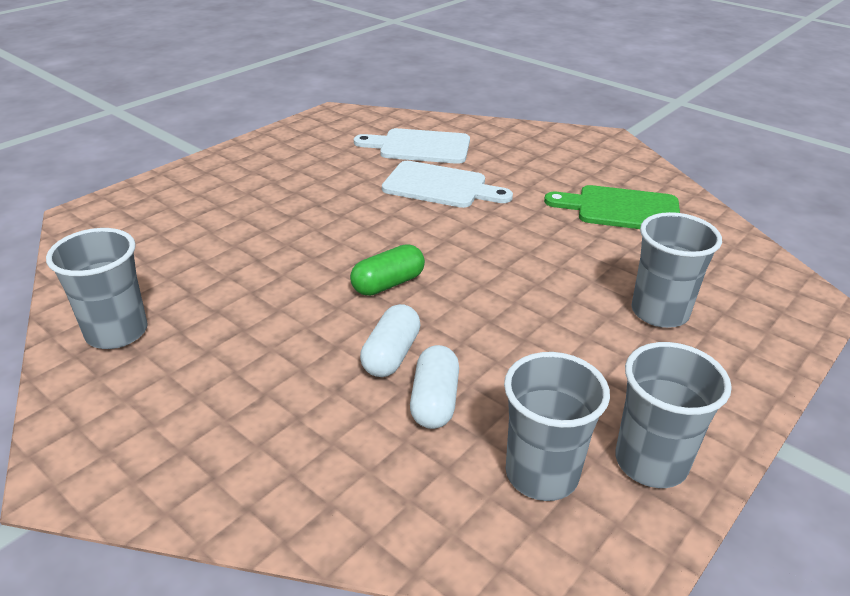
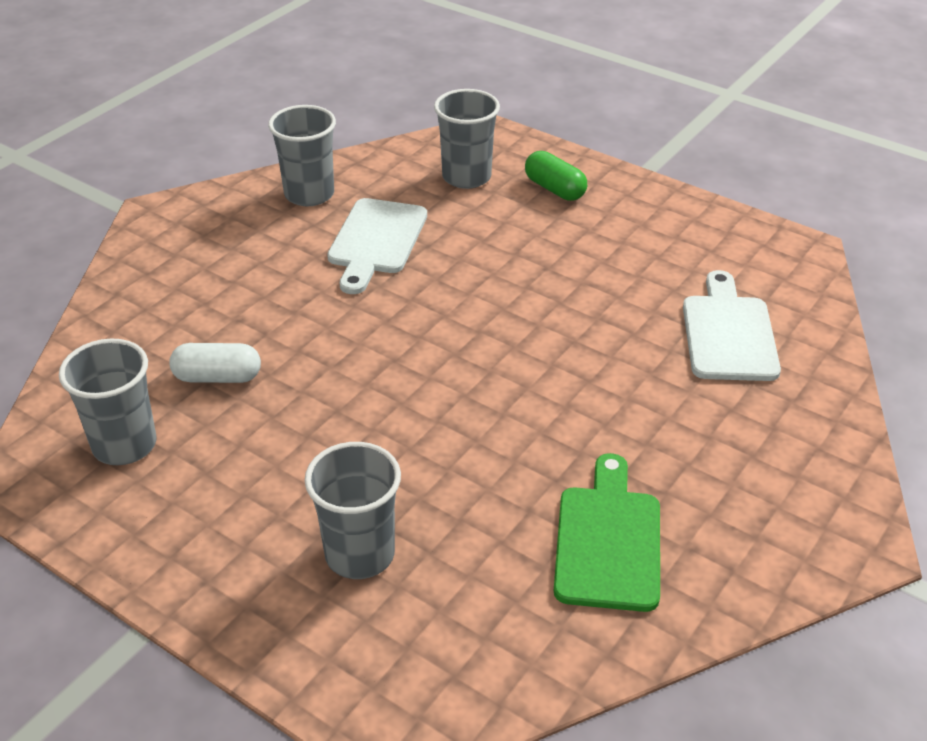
camera: 85 degrees right, 5 degrees up
(388, 284) = (394, 334): green capsule -> green capsule (555, 189)
(391, 355) = (281, 346): white capsule -> none
(440, 186) = (619, 359): white cutting board -> white cutting board (376, 241)
(651, 462) = (128, 519): grey cup -> grey cup (466, 177)

